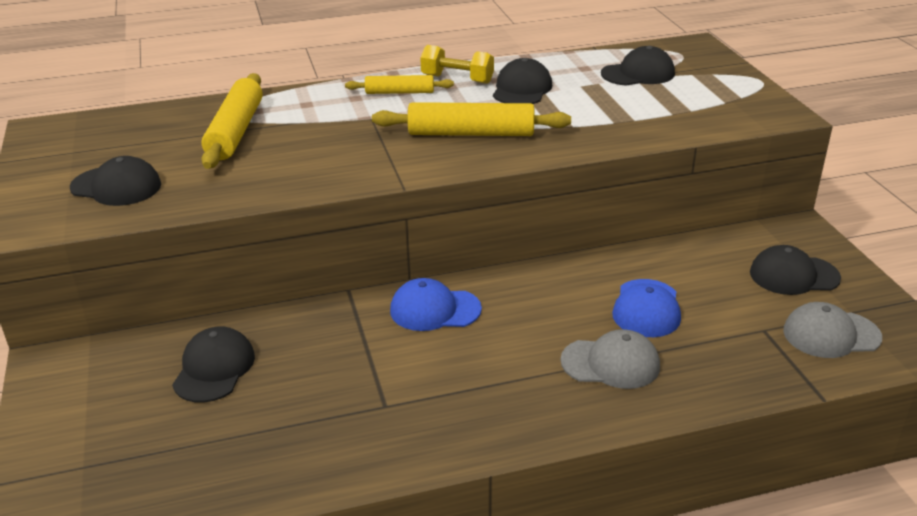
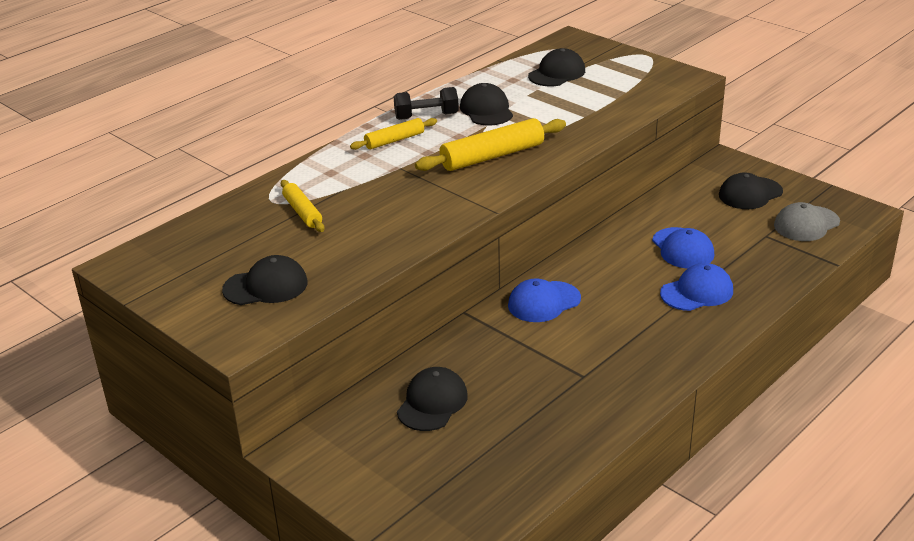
camera: 30 degrees left, 0 degrees up
(214, 369) = (432, 403): black cap -> black cap turned 45 degrees clockwise
(236, 131) = (303, 212): yellow rolling pin -> yellow rolling pin, size x0.59
(457, 79) = (426, 116): yellow dumbbell -> black dumbbell
(610, 363) = (697, 292): grey cap -> blue cap

